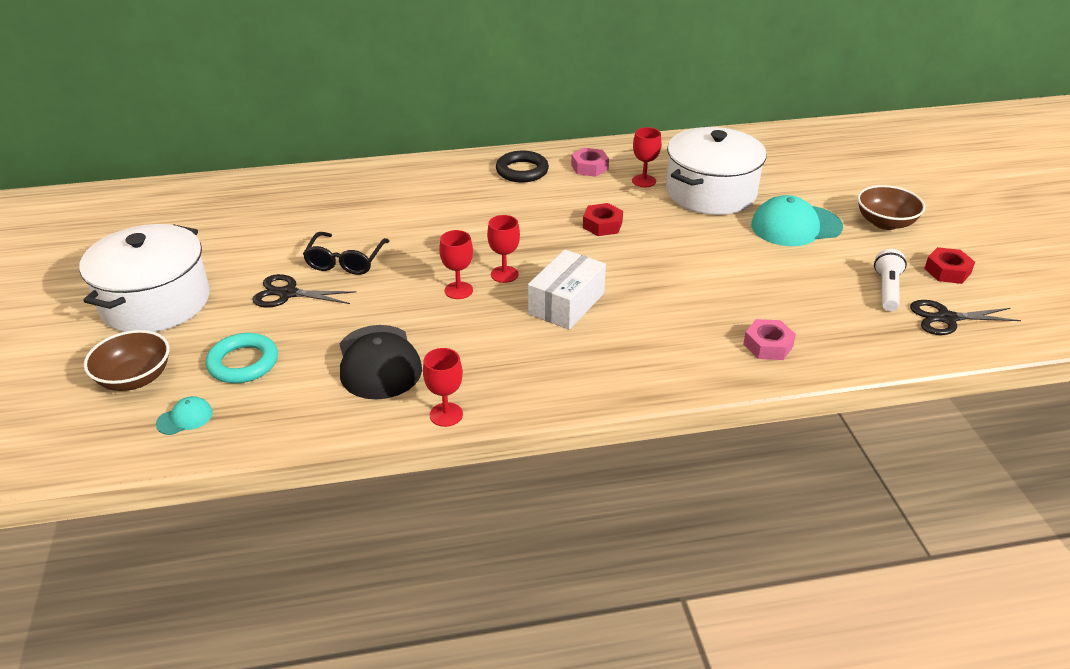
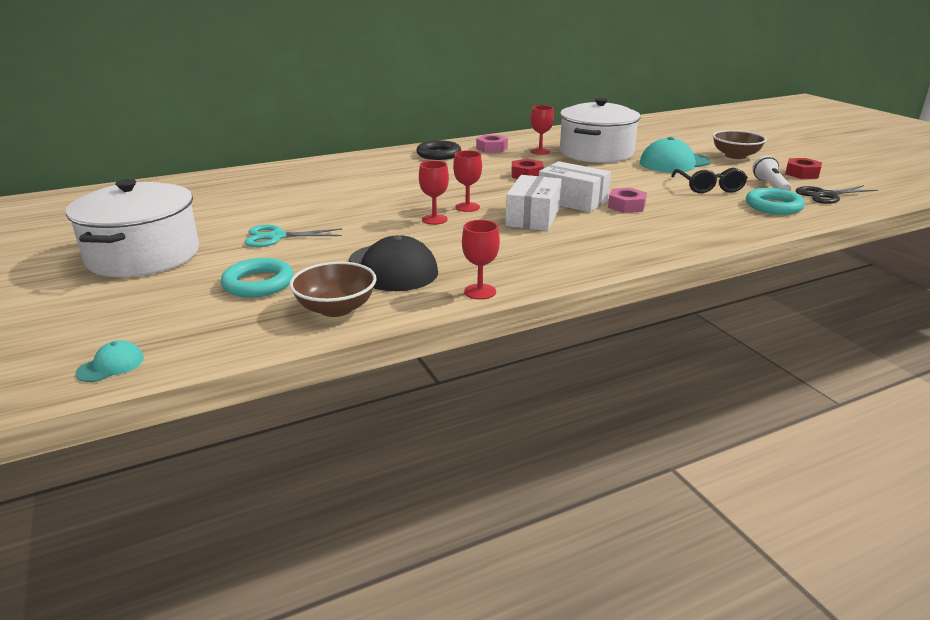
camera: 15 degrees left, 10 degrees down
(135, 378) = (147, 307): brown bowl -> brown bowl (336, 308)
(185, 418) = (218, 327): turquoise cap -> turquoise cap (111, 365)
(288, 294) = (276, 237): black scissors -> turquoise scissors
(345, 261) = (319, 213): black glasses -> black glasses (709, 187)
(627, 281) = (572, 201): none -> white box
(768, 345) = (713, 222): pink nut -> pink nut (626, 206)
(862, 328) = (773, 206): none -> turquoise ring

